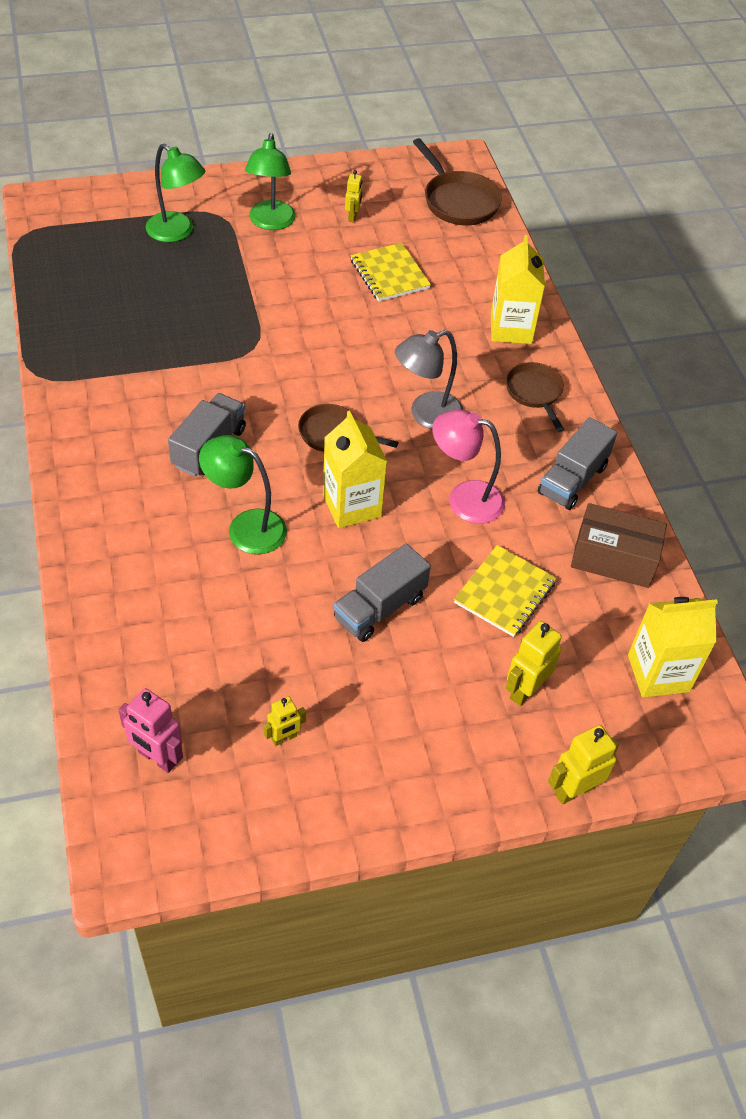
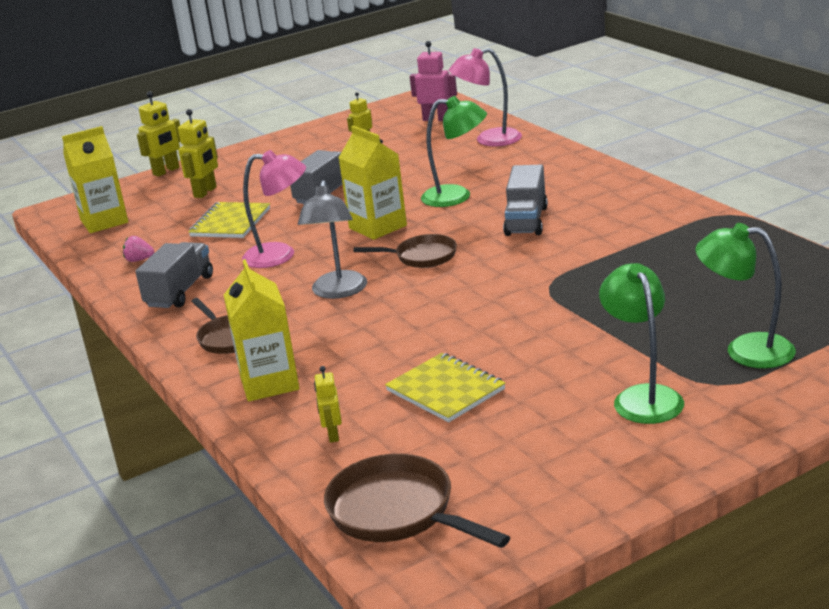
camera: 170 degrees right, 25 degrees down
(132, 648) = (489, 140): none -> pink lamp
(353, 216) = (540, 439): yellow robot -> yellow robot (333, 435)
(426, 415) = (338, 292): grey lamp -> grey lamp turned 135 degrees clockwise
(613, 559) = (139, 260): brown box -> pink strawberry

